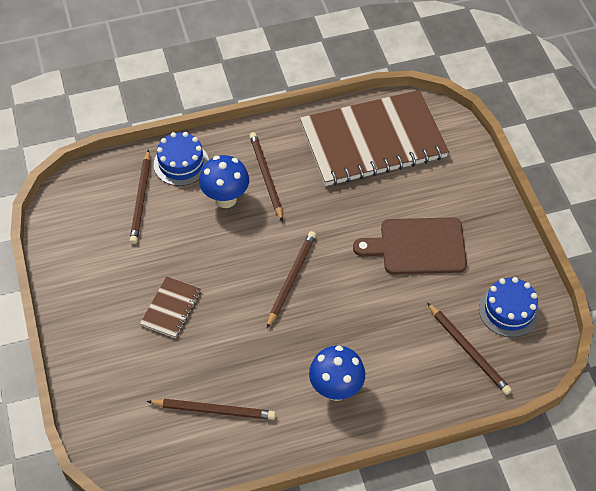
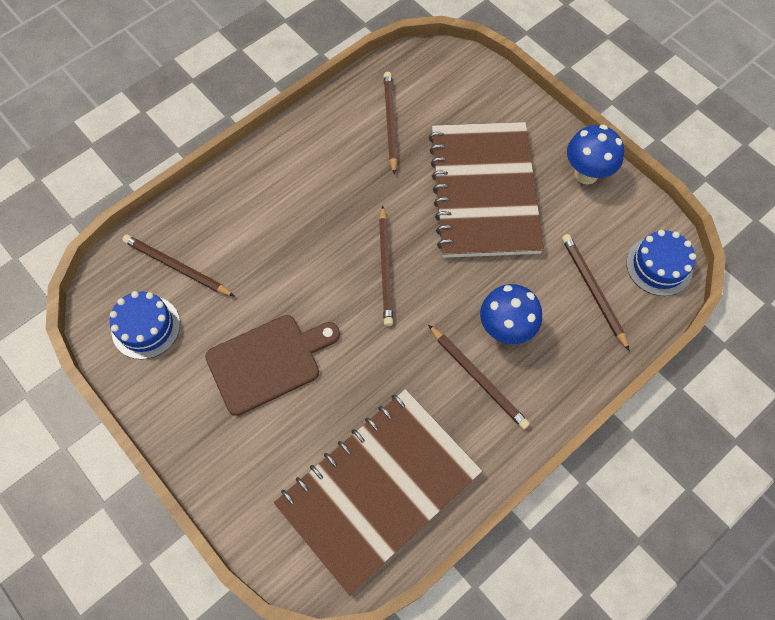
camera: 155 degrees right, 10 degrees up
(171, 308) = (484, 191): brown notebook -> brown notebook, size x2.38
(181, 163) = (582, 353): blue cake -> blue cake (659, 266)
(214, 410) = (390, 122): brown pencil -> brown pencil turned 105 degrees clockwise
(336, 389) = (291, 180): blue mushroom -> blue mushroom (586, 174)

